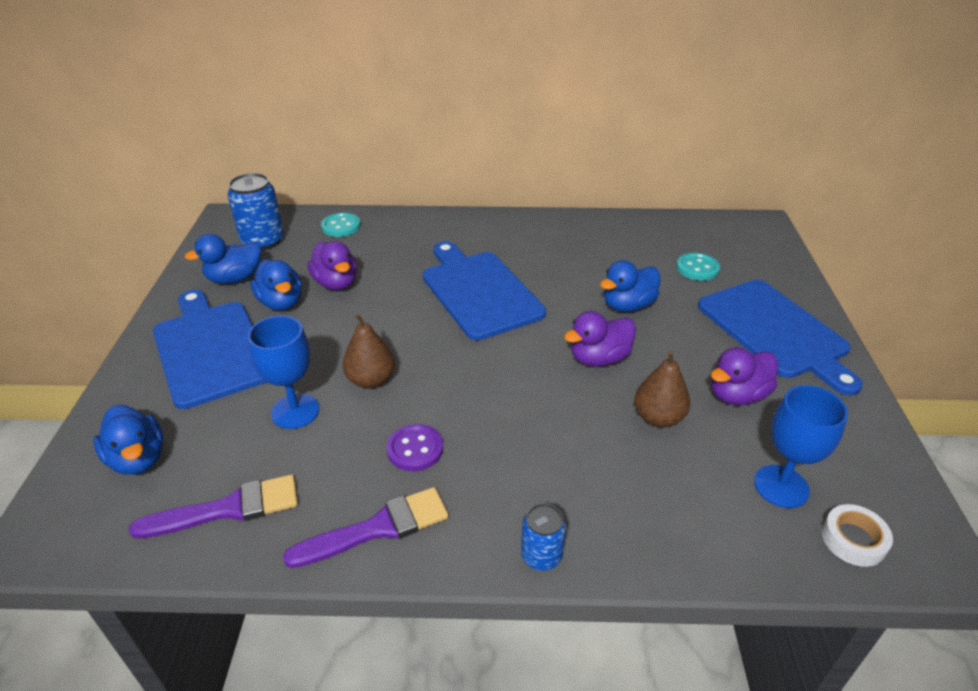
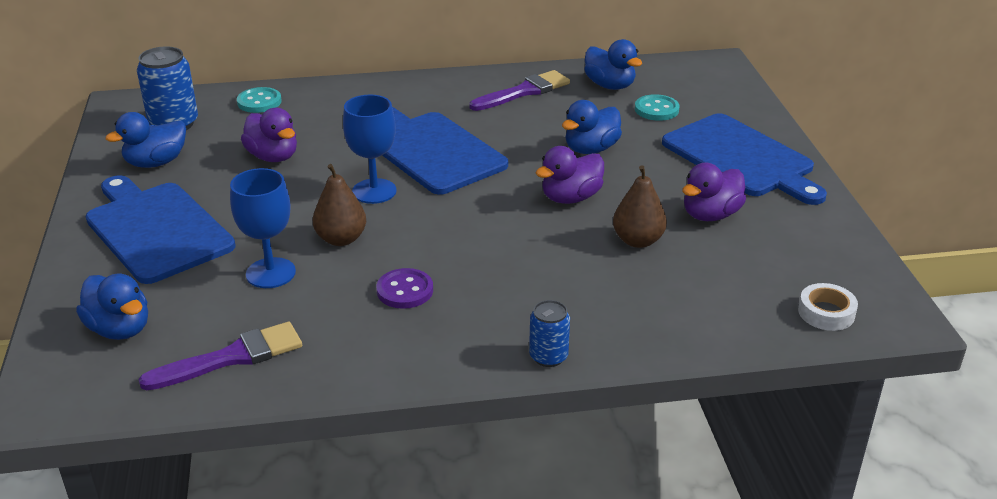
camera: 10 degrees left, 5 degrees down
(281, 302) = (218, 180): blue duck -> blue duck (610, 85)
(377, 528) = (387, 355): purple brush -> purple brush (524, 91)
(781, 486) = (759, 281): blue goblet -> blue goblet (374, 191)

